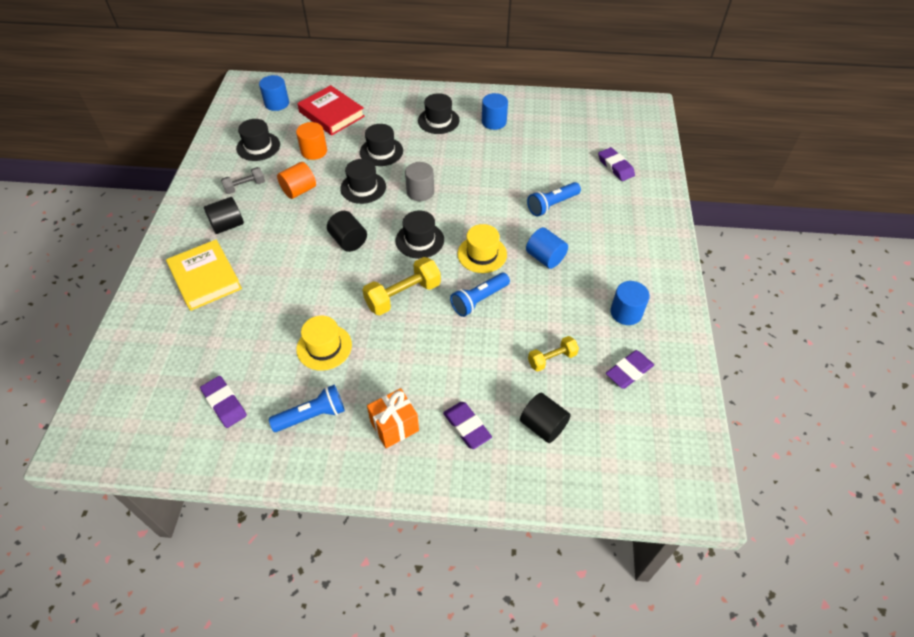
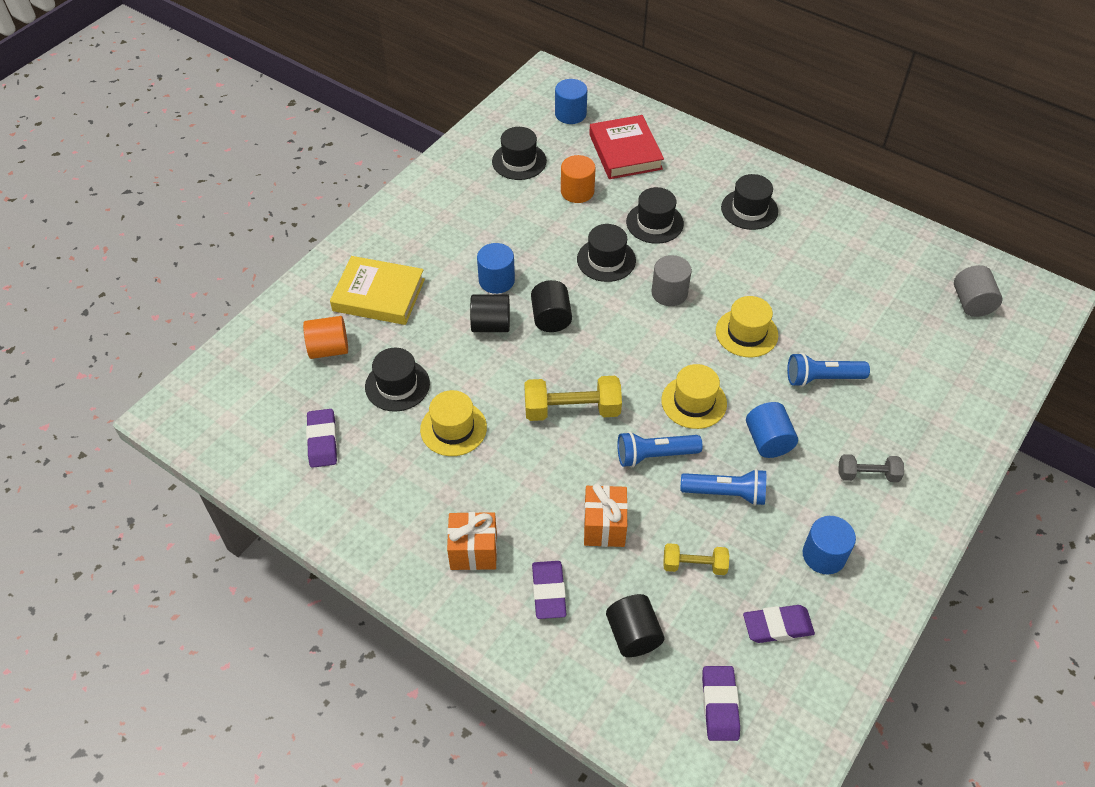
camera: 30 degrees right, 0 degrees up
(205, 278) = (379, 295): yellow book -> yellow book turned 75 degrees counterclockwise
(227, 225) = (434, 244): black cylinder -> black cylinder (491, 325)
(245, 187) = (477, 205): grey dumbbell -> grey dumbbell (867, 475)
(299, 190) = (532, 234): orange cylinder -> orange cylinder (329, 349)
(312, 415) = (398, 497): blue flashlight -> blue flashlight (726, 493)
(420, 240) = (631, 352): black hat -> black hat (397, 385)
(476, 363) = (604, 526): none -> orange gift
(487, 197) = (746, 333): none -> yellow hat
(494, 122) = (819, 238): blue cylinder -> blue cylinder (496, 280)
(607, 125) = (971, 303): none -> grey cylinder
(615, 167) = (942, 364): purple eraser -> purple eraser (720, 705)

